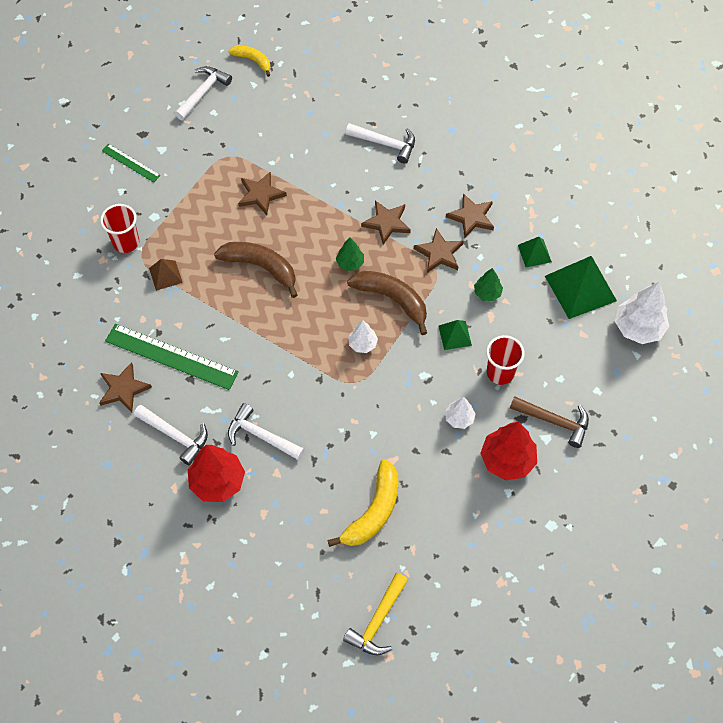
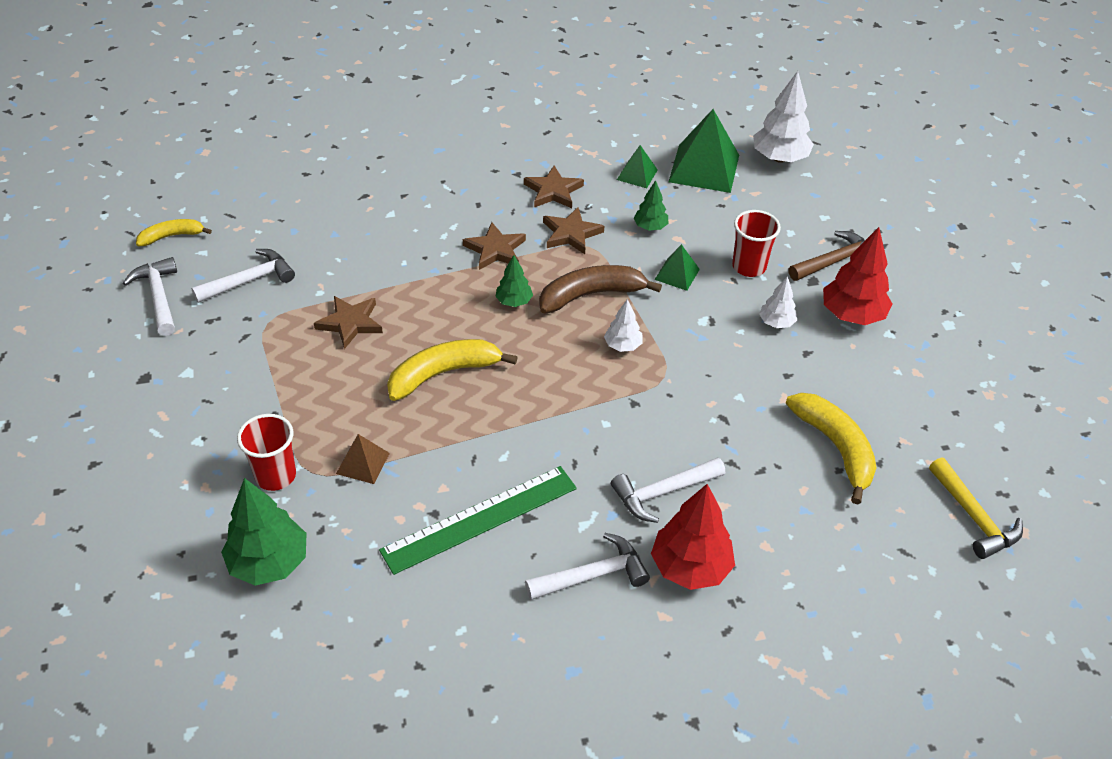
camera: 55 degrees left, 15 degrees down
(71, 281) = (269, 562): none -> green tree
(123, 389) = (480, 593): brown star -> none
(131, 163) = (170, 410): green ruler -> none
(261, 267) = (444, 373): brown banana -> yellow banana
(385, 144) = (400, 200): white hammer -> white hammer (249, 280)

